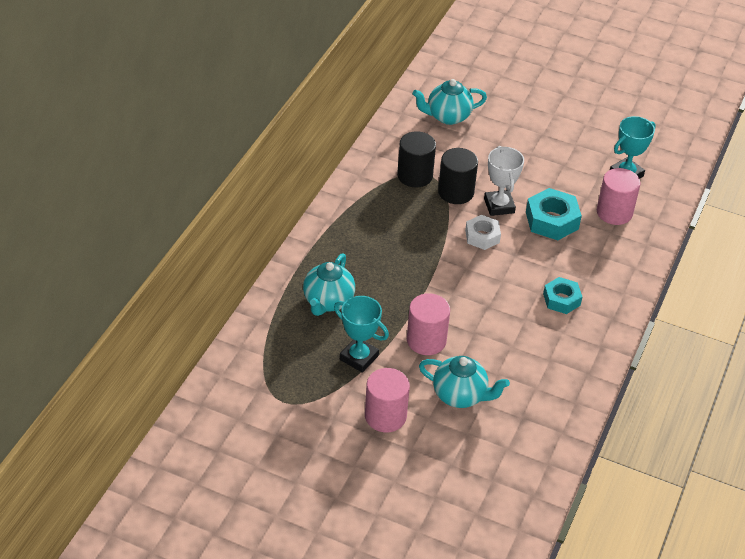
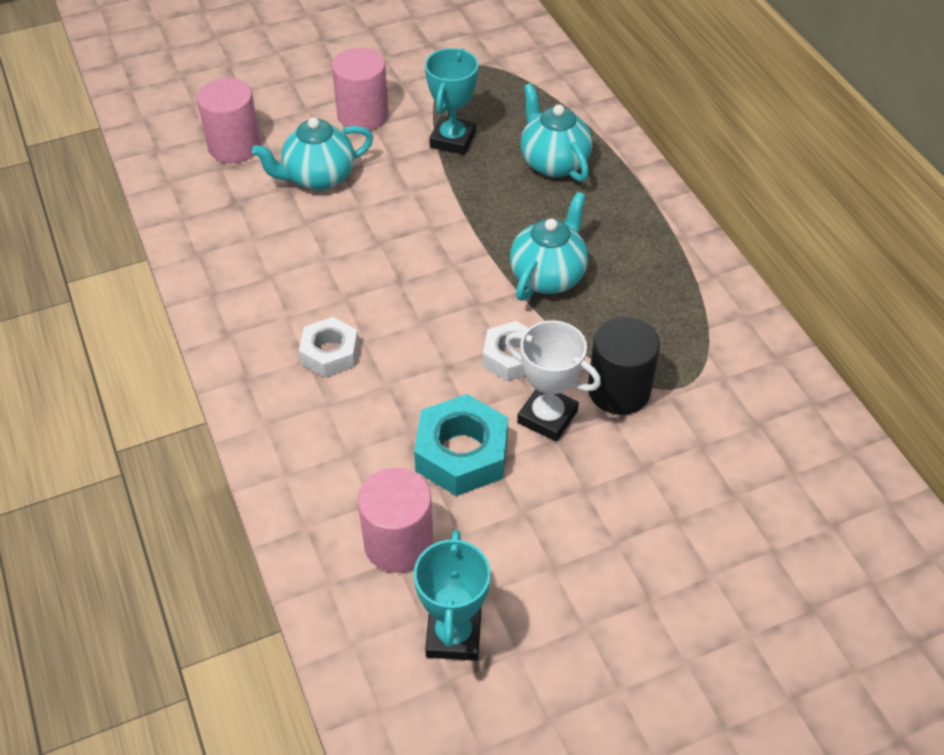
camera: 135 degrees right, 5 degrees up
(359, 357) = (452, 140): turquoise trophy -> turquoise trophy turned 60 degrees counterclockwise
(415, 175) = (693, 370): black cylinder -> none
(426, 340) = (414, 199): pink cylinder -> pink cylinder (234, 146)
(448, 116) = (796, 503): turquoise teapot -> turquoise teapot (548, 276)
(561, 299) = (330, 353): turquoise nut -> white nut

